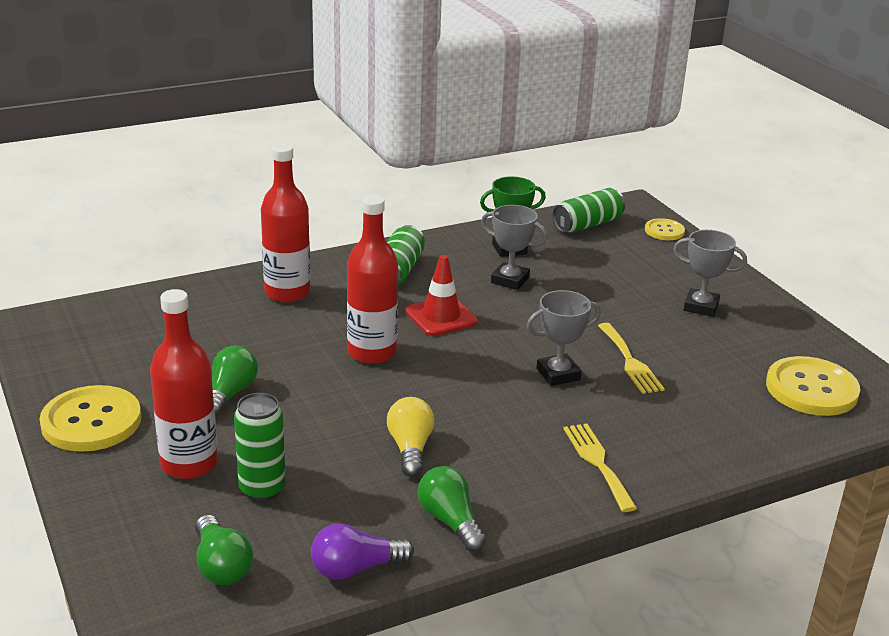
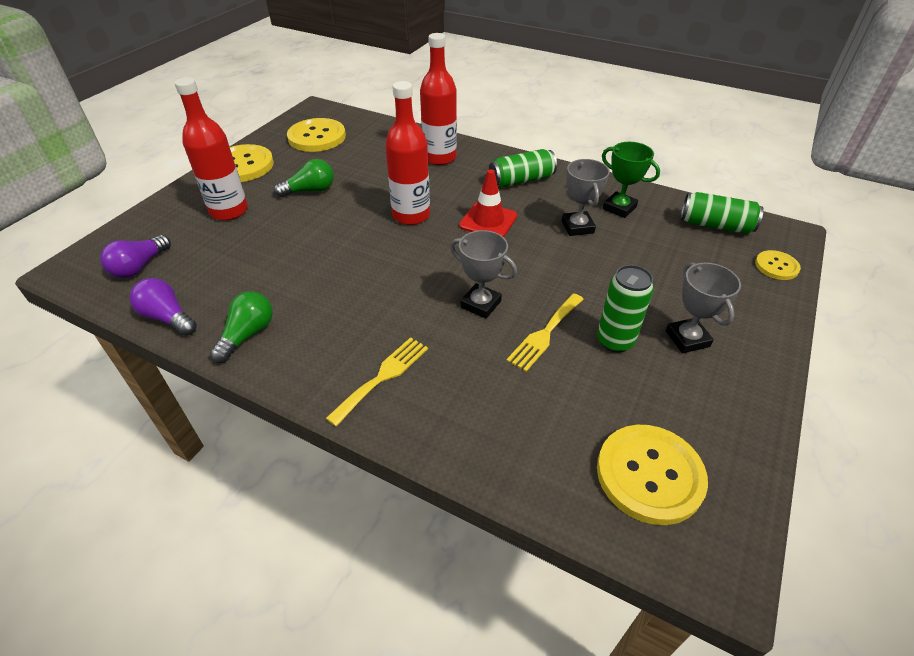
camera: 55 degrees right, 15 degrees up
(110, 347) = (317, 137): none -> yellow button
(221, 566) = (139, 267): green light bulb -> purple light bulb
(262, 489) = (224, 245): green can -> green can (615, 341)
(410, 448) = (316, 280): yellow light bulb -> none

